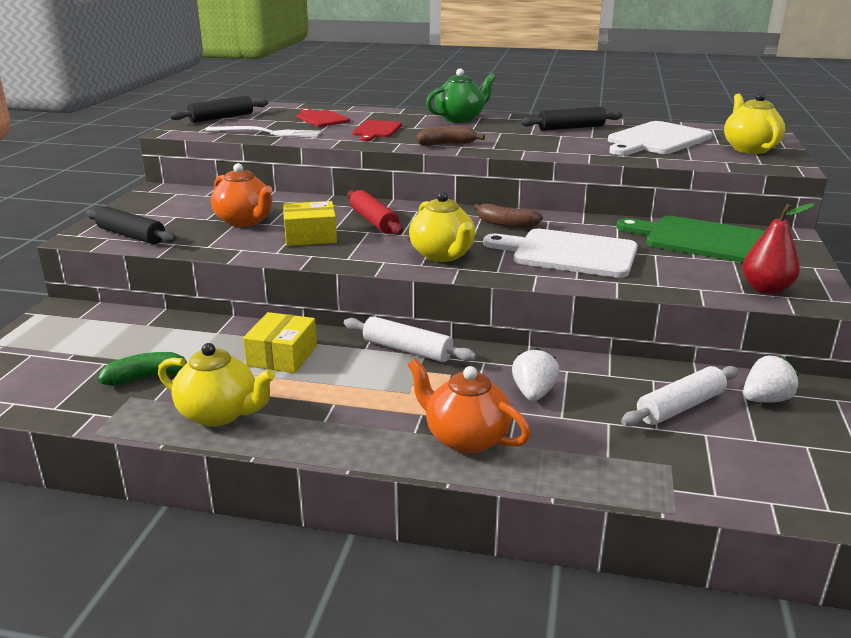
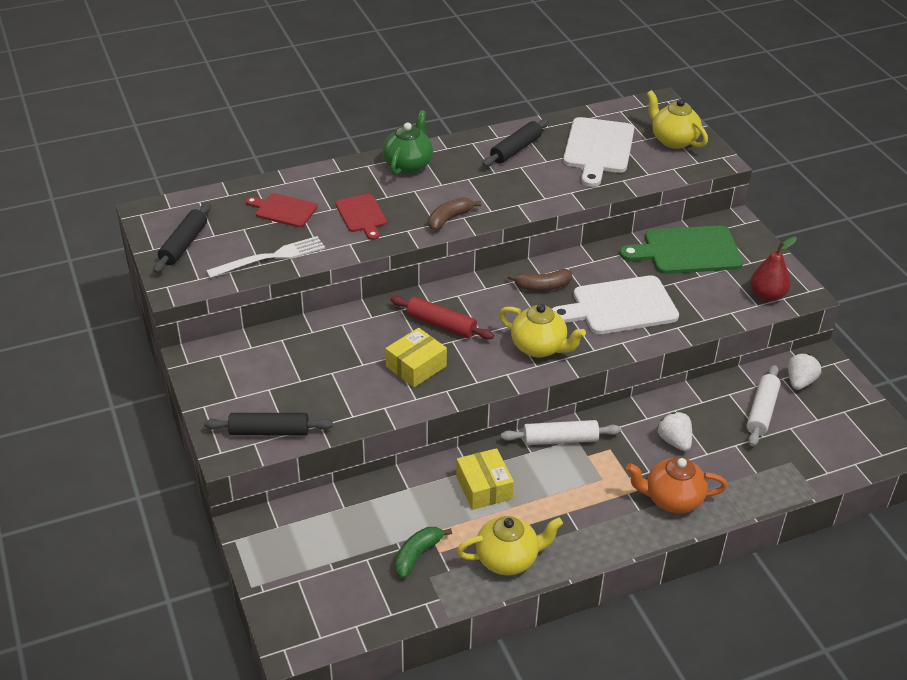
camera: 35 degrees left, 15 degrees up
(245, 221) = (338, 370): orange teapot -> none

